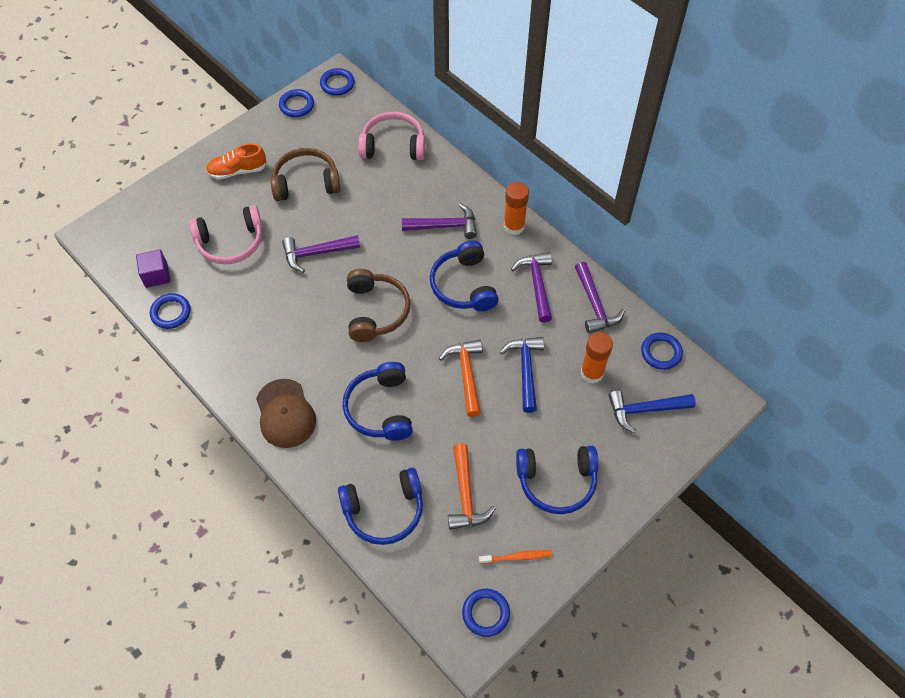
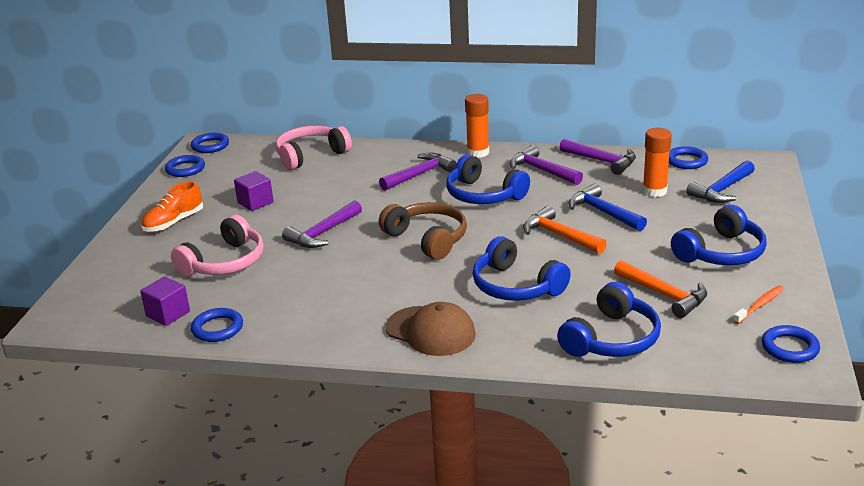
camera: 35 degrees left, 30 degrees down
(306, 183) = (255, 202): brown headphones -> purple cube

